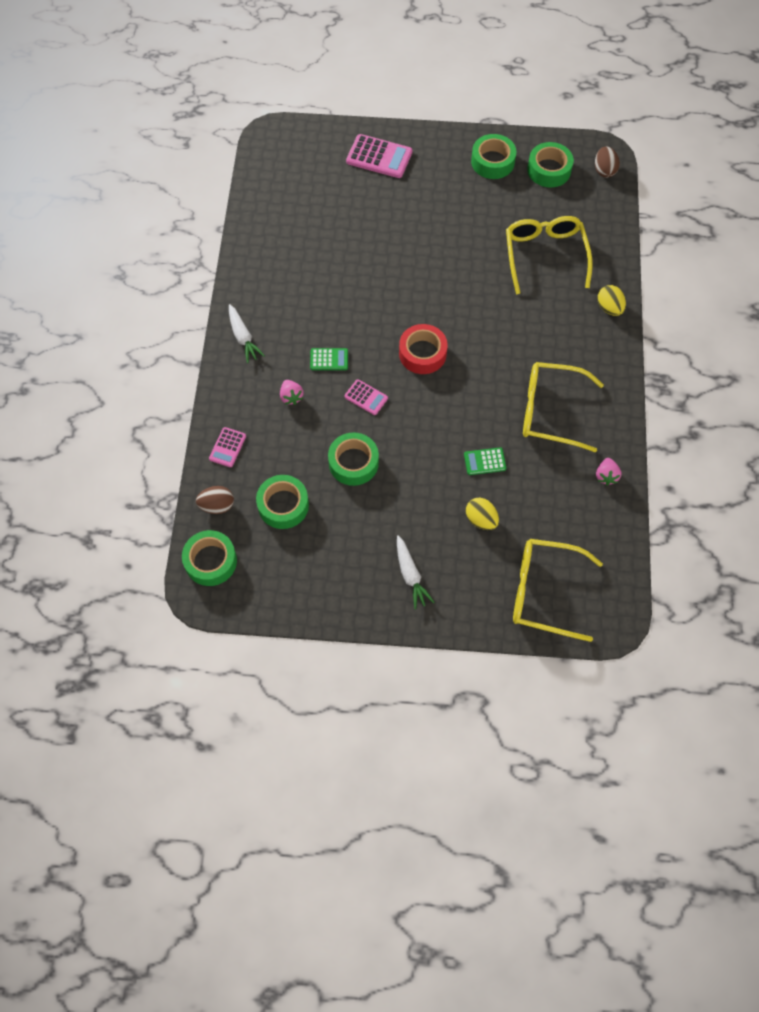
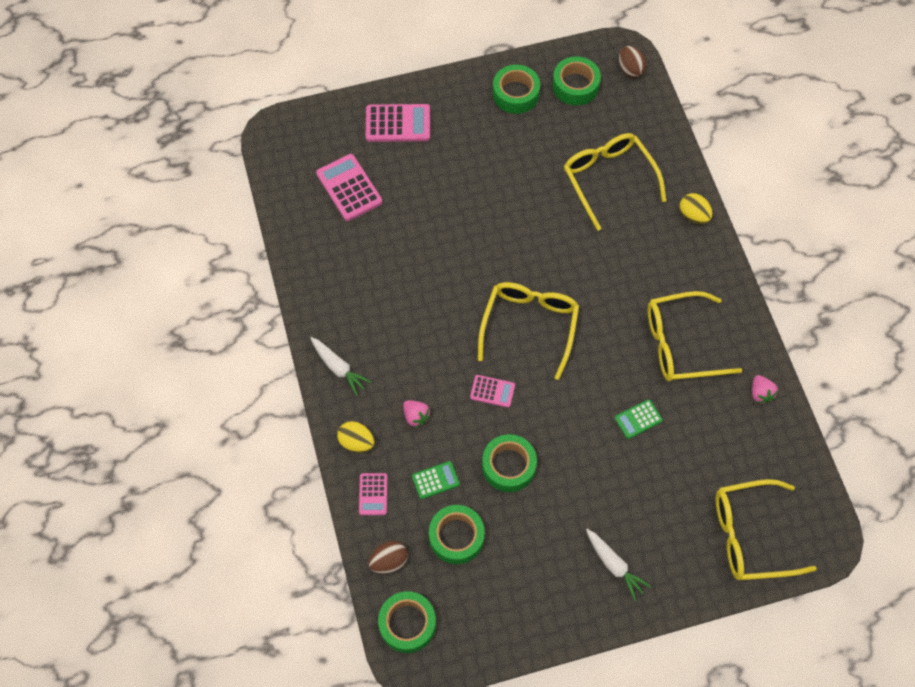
camera: 20 degrees left, 0 degrees up
(315, 196) = (349, 188): none -> pink calculator
(329, 359) = (438, 363): green calculator -> green calculator (435, 480)
(422, 353) = (530, 324): red tape -> yellow glasses
(481, 519) = (659, 482): yellow egg -> yellow egg (356, 442)

